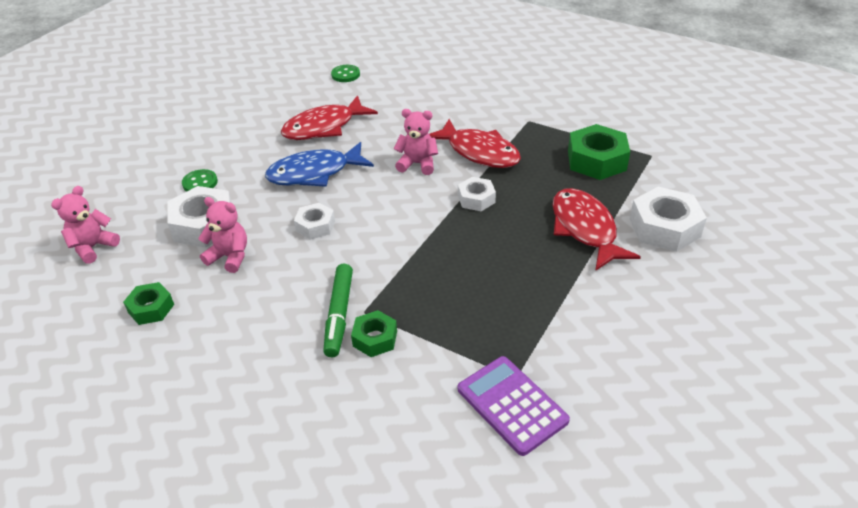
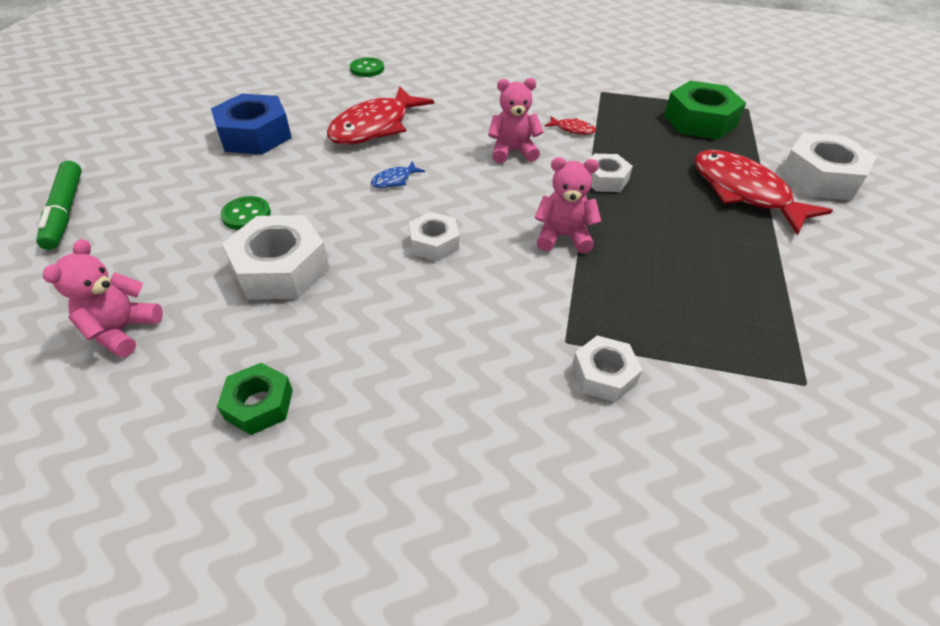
camera: 20 degrees left, 5 degrees up
(229, 257) = (340, 304): pink teddy bear -> pink teddy bear (563, 237)
(234, 121) = (255, 135): none -> blue nut
(314, 173) = (394, 180): blue fish -> blue fish, size x0.42
(339, 315) = (537, 352): green marker -> green marker (65, 211)
(375, 338) = (603, 374): green nut -> white nut
(479, 152) = (572, 129): red fish -> red fish, size x0.42
(512, 405) = (831, 423): purple calculator -> none

